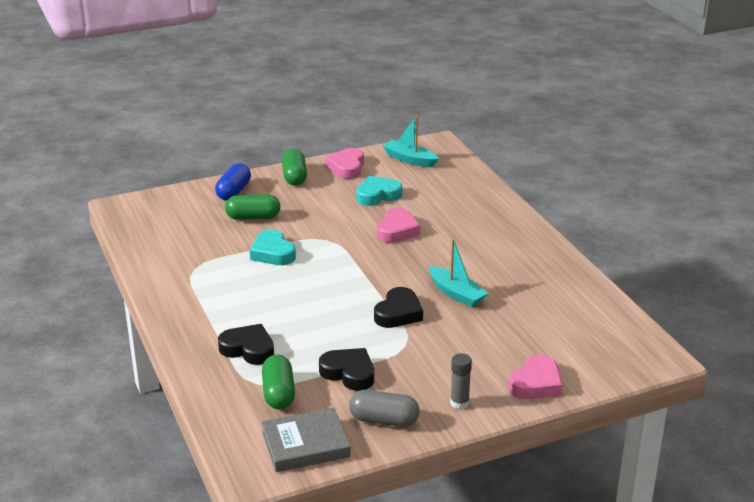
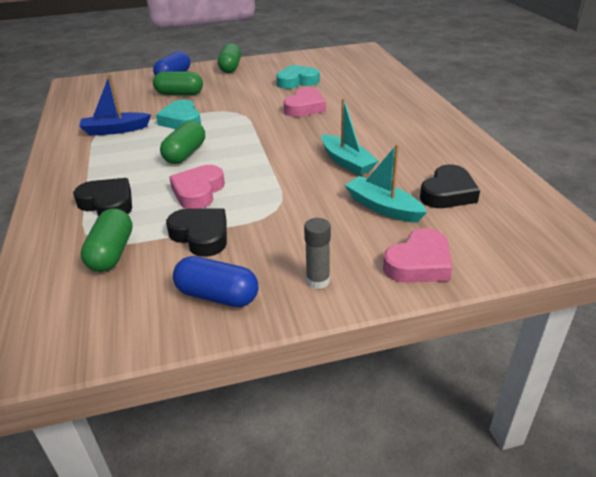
camera: 10 degrees right, 5 degrees up
(208, 268) = (115, 130): none -> blue boat
(296, 293) = (185, 154): none -> green capsule
(305, 444) = (107, 320): grey book -> none
(347, 167) = (278, 62): pink heart -> pink heart (198, 192)
(384, 420) = (217, 295): grey capsule -> blue capsule
(398, 313) = (280, 177): black heart -> black heart (448, 193)
(410, 159) = (334, 59): turquoise boat -> turquoise boat (383, 207)

